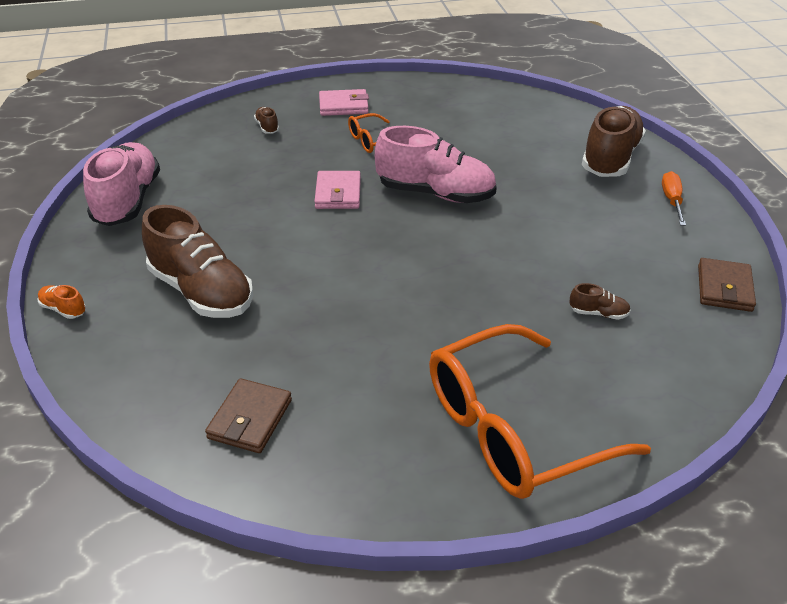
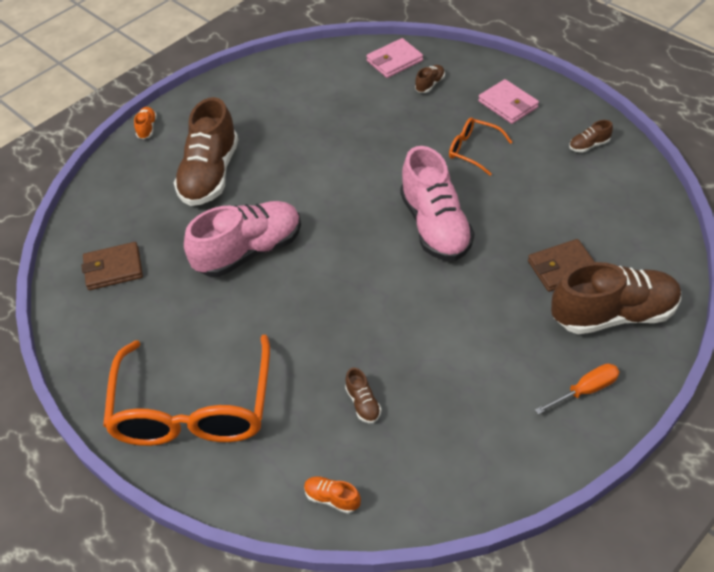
camera: 60 degrees right, 10 degrees up
(127, 201) = (272, 81): pink shoe -> pink shoe (249, 251)
(338, 193) = (380, 173): pink wallet -> pink wallet (394, 61)
(433, 96) = (589, 145): none -> brown shoe
(514, 429) = (193, 408): orange glasses -> orange glasses turned 120 degrees counterclockwise
(692, 375) = (332, 498): none -> orange shoe
(724, 288) = (474, 482): brown wallet -> brown wallet (562, 268)

